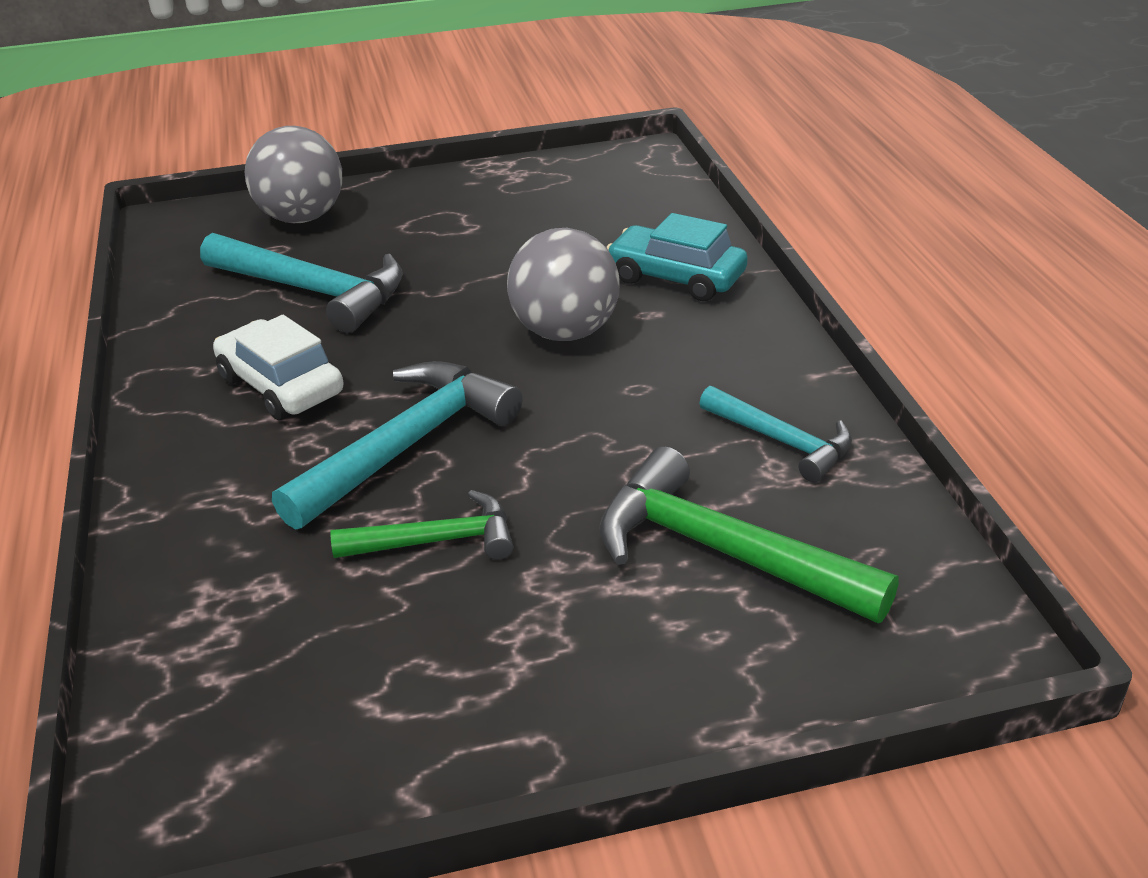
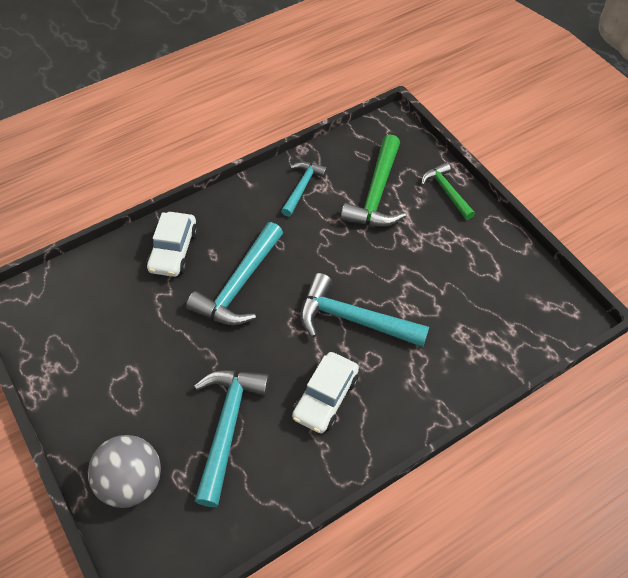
camera: 110 degrees left, 20 degrees up
(436, 541) = (409, 285): green hammer -> green hammer (446, 191)
(565, 332) = (239, 285): grey ball -> turquoise hammer
(676, 277) = (173, 251): turquoise car -> white car

